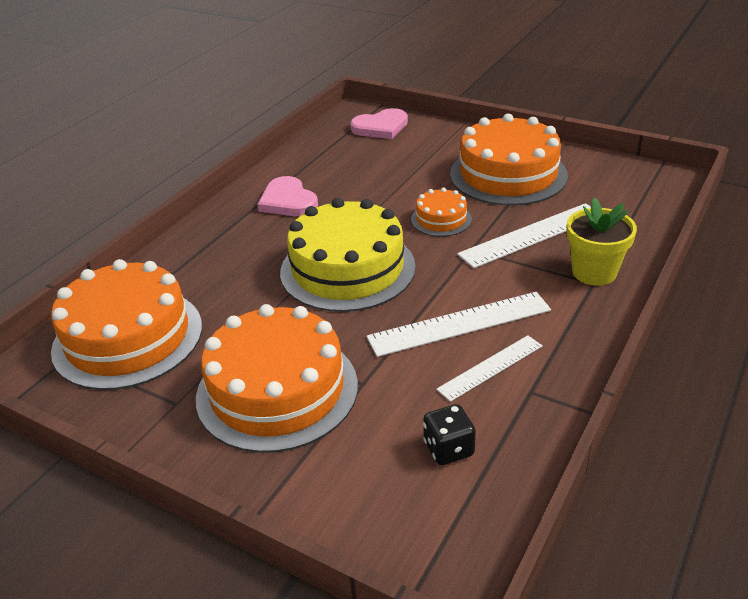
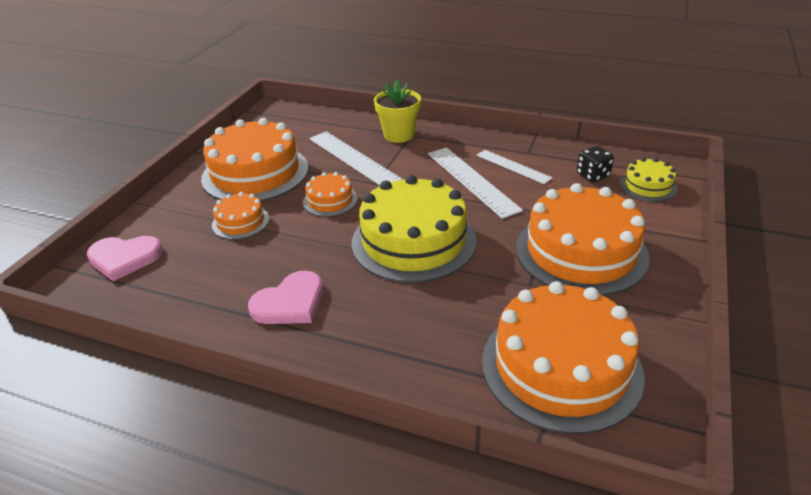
camera: 100 degrees left, 0 degrees up
(381, 127) = (124, 258): pink heart -> pink heart turned 120 degrees clockwise
(403, 509) = (648, 186): none -> yellow cake
(417, 172) = (240, 222): none -> orange cake

